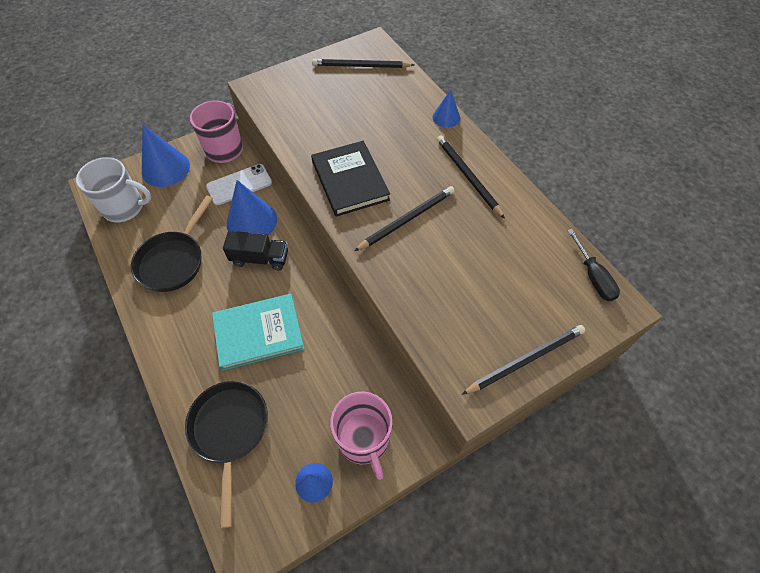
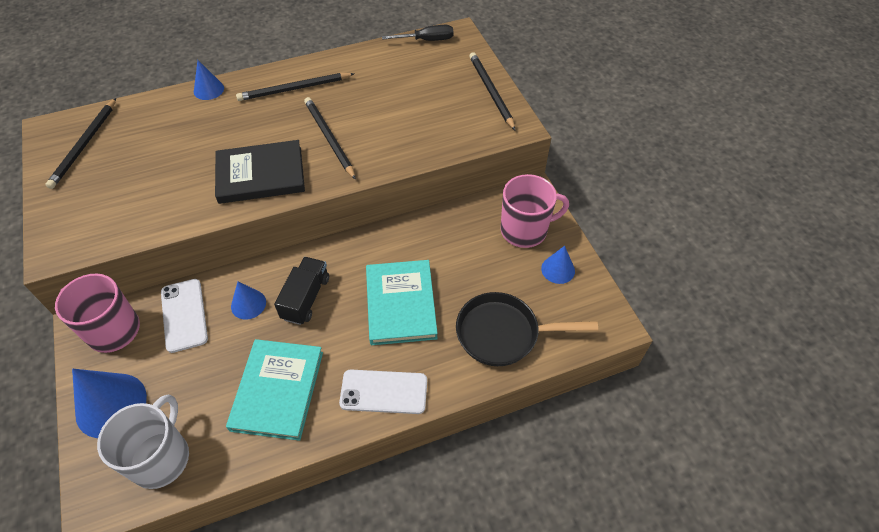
camera: 80 degrees left, 5 degrees down
(170, 336) = (384, 392): none -> white phone
(173, 261) = (277, 390): black pan -> turquoise book
(251, 221) = (248, 304): blue cone -> blue cone, size x0.56

